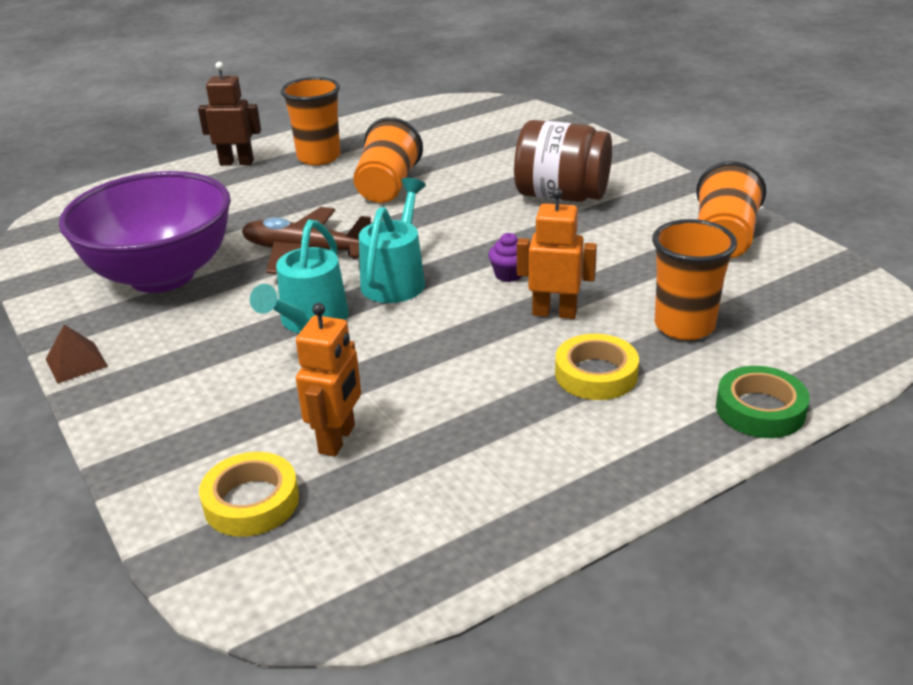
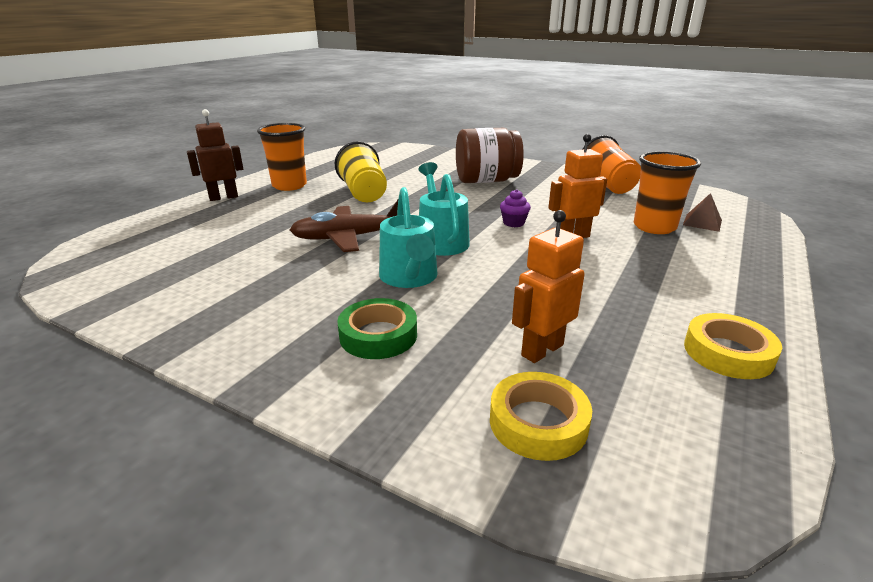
camera: 30 degrees left, 5 degrees down
(76, 362) = (220, 361): brown pyramid -> brown pyramid (702, 222)
(162, 275) = (238, 276): purple bowl -> none
(337, 439) = (542, 350): orange robot -> orange robot turned 120 degrees counterclockwise
(387, 186) = (363, 193): orange cup -> yellow cup
(596, 374) = (648, 262): yellow tape -> yellow tape (728, 353)
(760, 409) = (761, 257): green tape -> green tape (378, 335)

